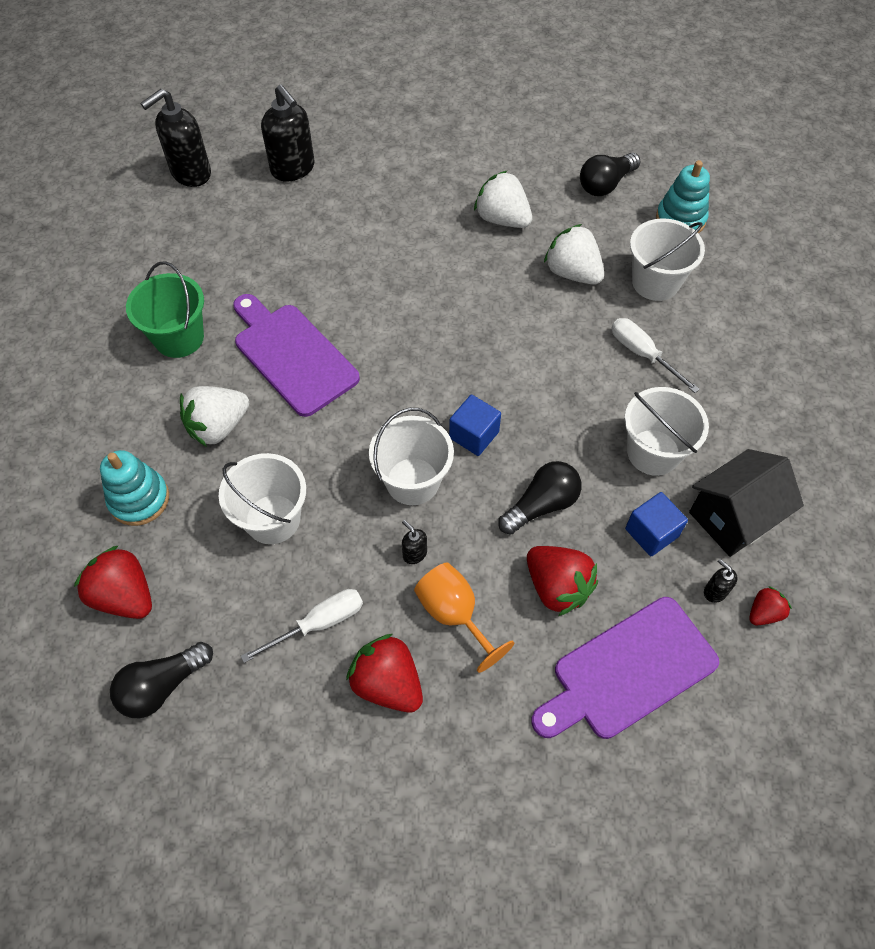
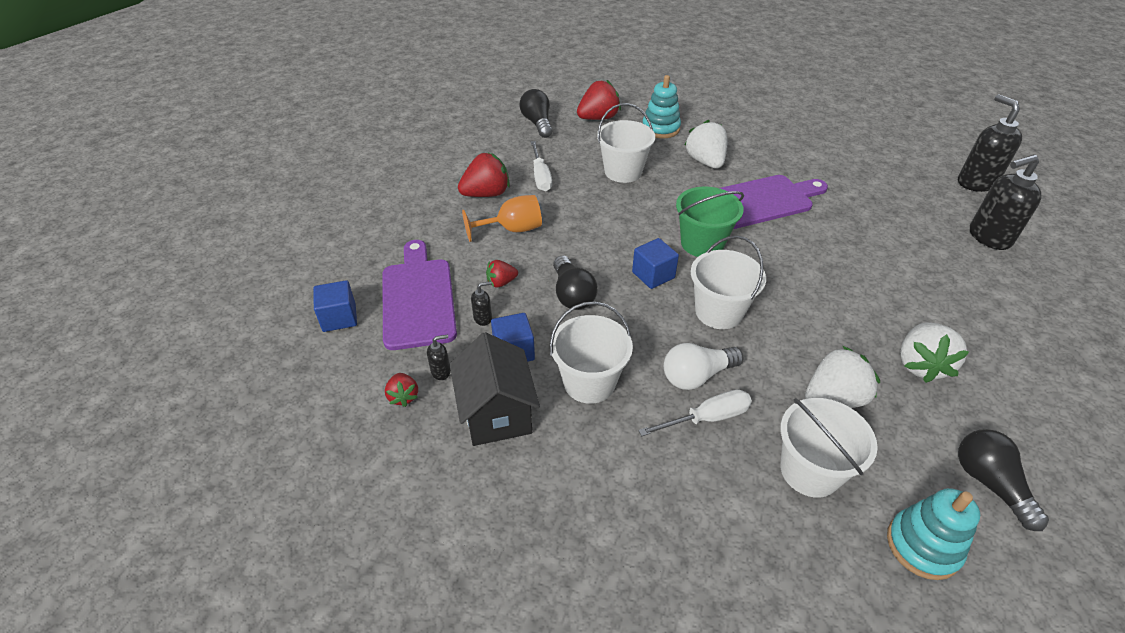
camera: 110 degrees right, 15 degrees down
(179, 338) = (790, 156): green bucket -> green bucket (702, 243)
(412, 481) = (624, 234): white bucket -> white bucket (718, 312)
(414, 553) = (566, 223): black soap dispenser -> black soap dispenser (483, 318)
(502, 219) = (920, 365): white strawberry -> white strawberry turned 135 degrees clockwise
(557, 587) = (501, 282): red strawberry -> red strawberry, size x0.54
(598, 370) = (697, 376): none -> white light bulb
(704, 750) = (339, 318): none -> blue cube

